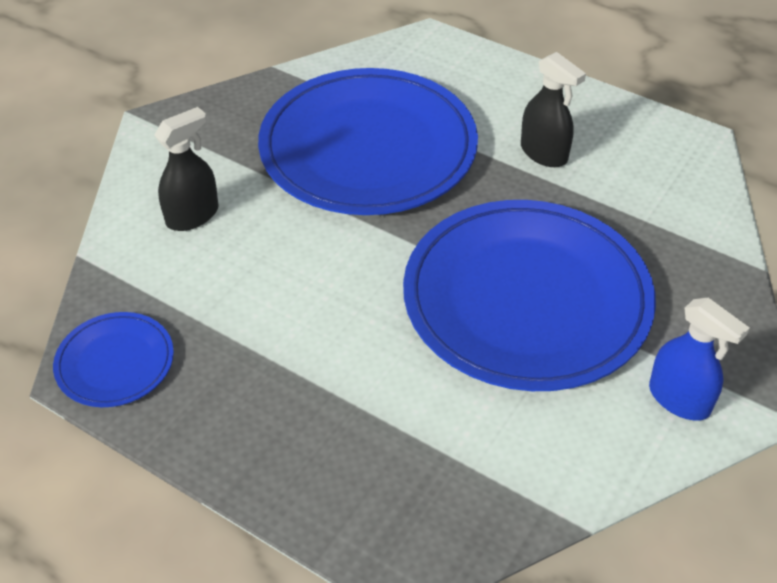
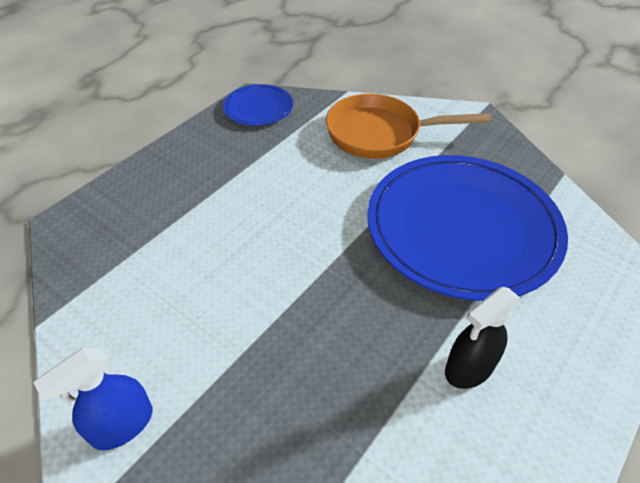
camera: 95 degrees right, 0 degrees up
(193, 215) = (380, 134): black spray bottle -> orange pan
(526, 299) = (268, 320): blue plate -> none

